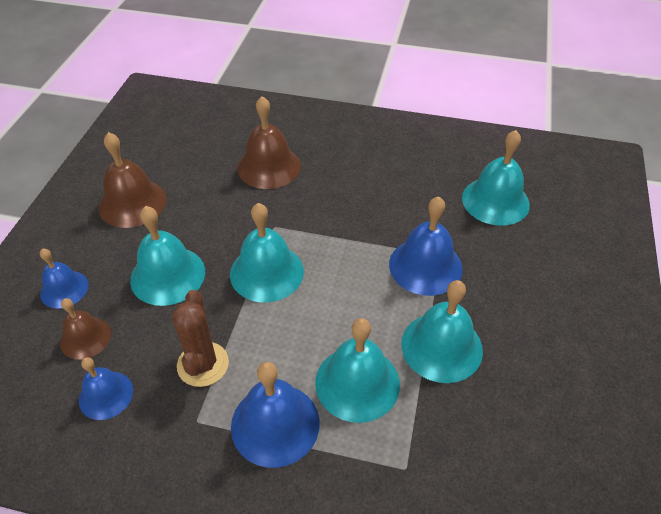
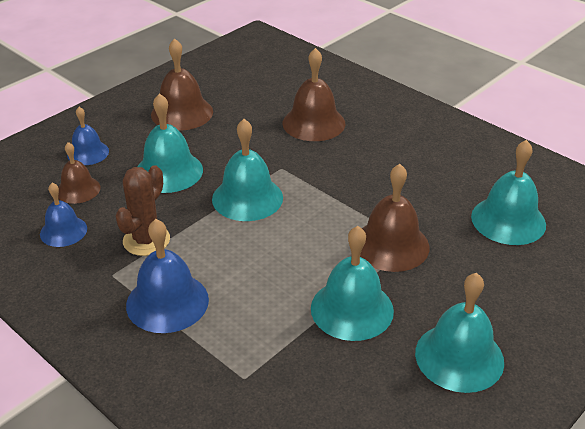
camera: 30 degrees right, 10 degrees down
(357, 383) = (255, 303): turquoise bell -> turquoise bell (459, 357)
(425, 266) = (391, 245): blue bell -> brown bell

